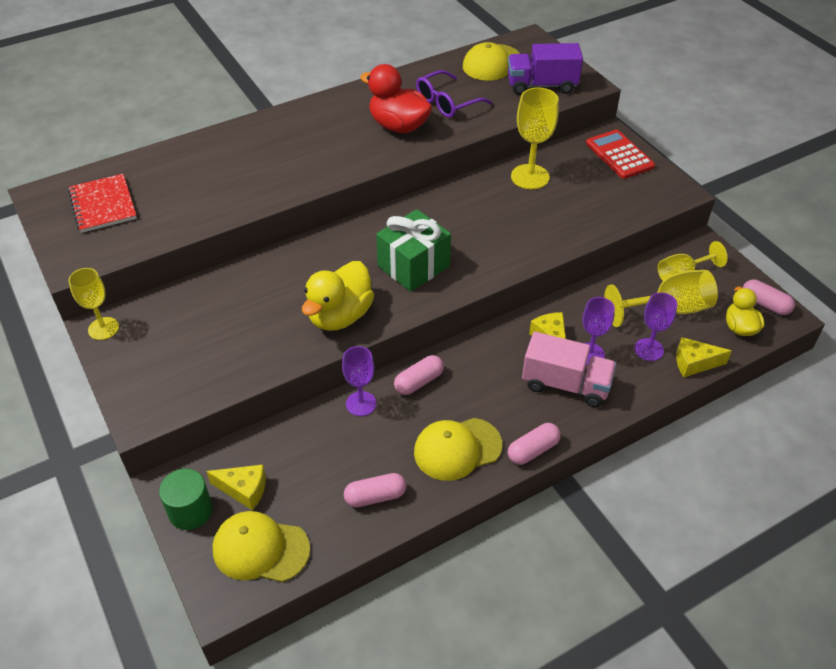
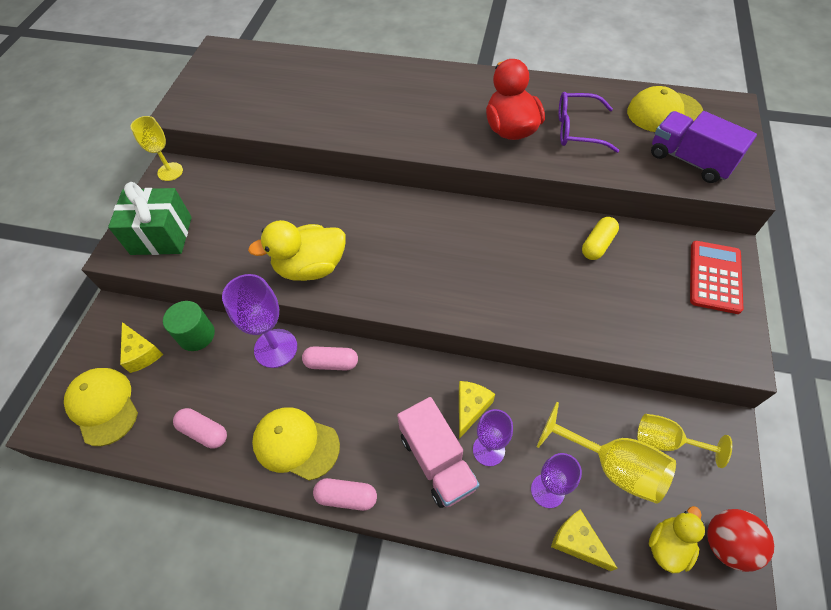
camera: 45 degrees right, 10 degrees up
(103, 205) = (241, 78): red notebook -> none
(190, 511) = (101, 342): green cylinder -> green cylinder (196, 335)
(361, 403) = (275, 348): purple goblet -> purple goblet, size x1.51
(413, 266) = (408, 263): green gift -> green gift (161, 235)
(530, 177) = (597, 244): yellow goblet -> yellow capsule
(765, 304) = (726, 543): pink capsule -> red ball

